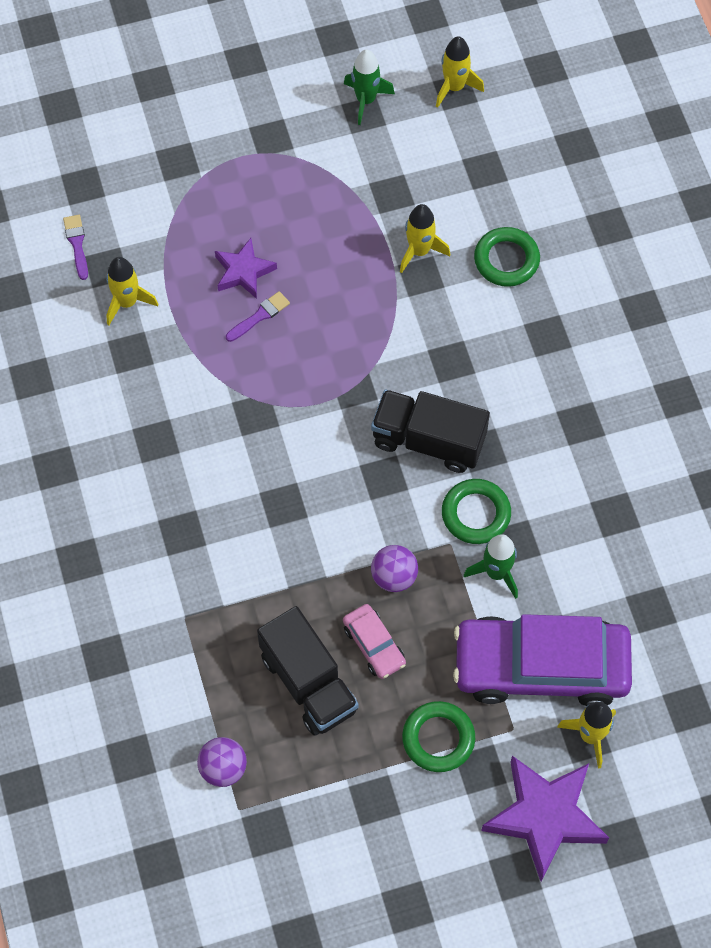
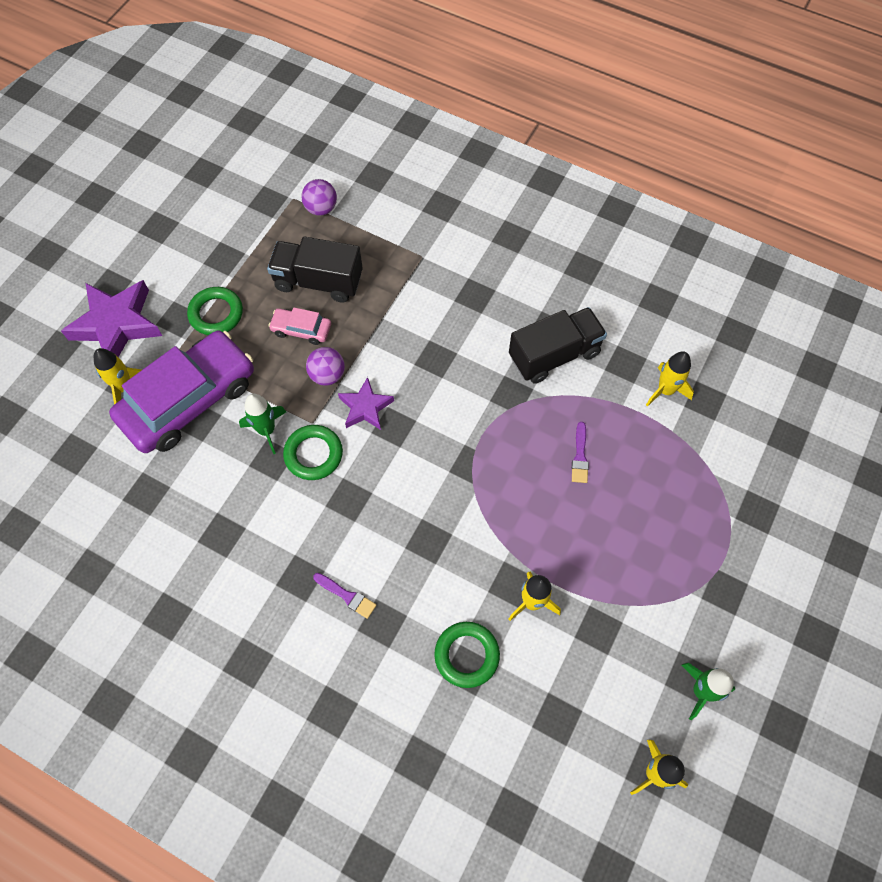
camera: 135 degrees right, 0 degrees up
(77, 244) = (740, 397): purple brush -> purple brush (347, 596)
(243, 272) = (624, 476): purple star -> purple star (365, 407)
(428, 440) = (389, 474): black truck -> black truck (554, 355)

